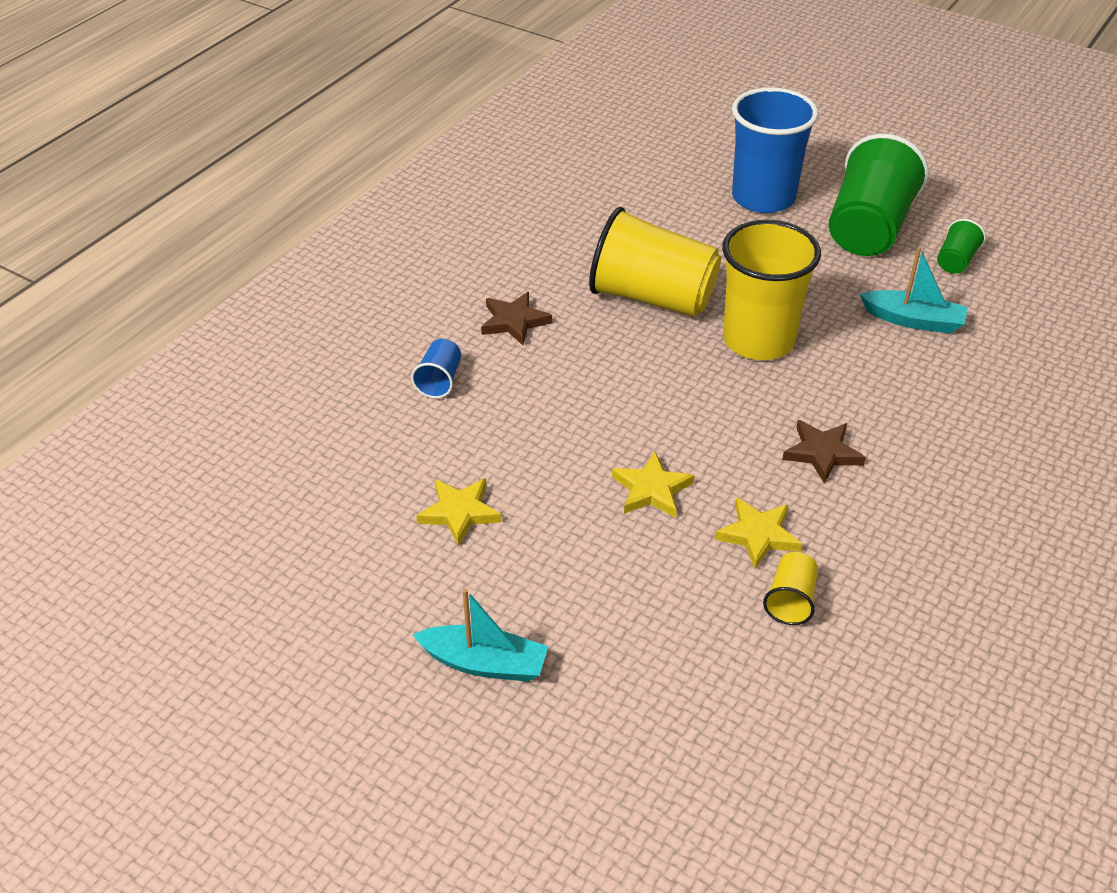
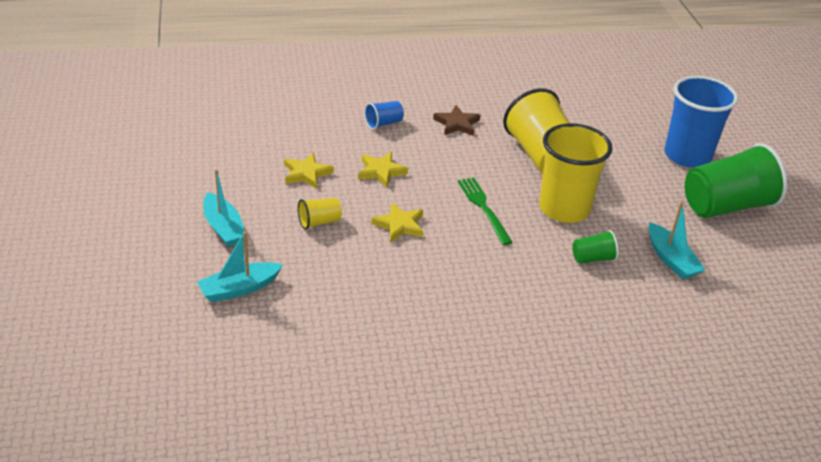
camera: 45 degrees right, 5 degrees down
(625, 718) = (239, 289): none -> turquoise boat
(693, 400) = (483, 208): none -> green fork
(758, 535) = (415, 277): yellow star -> yellow star (381, 171)
(790, 600) = (382, 310): yellow cup -> yellow cup (319, 222)
(822, 453) = (507, 272): brown star -> none
(956, 261) = (754, 253): green cup -> green cup (593, 258)

